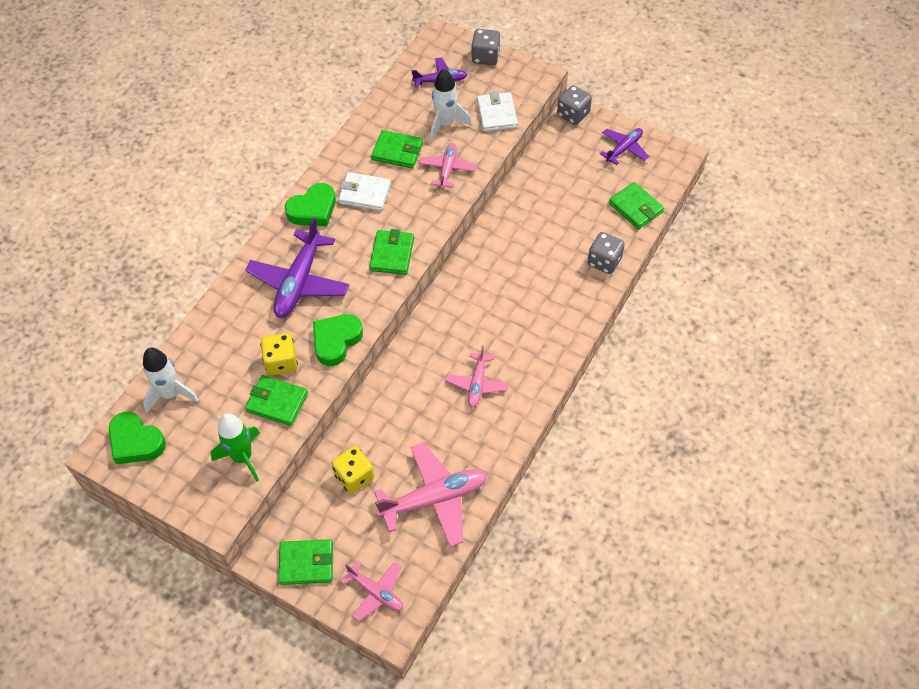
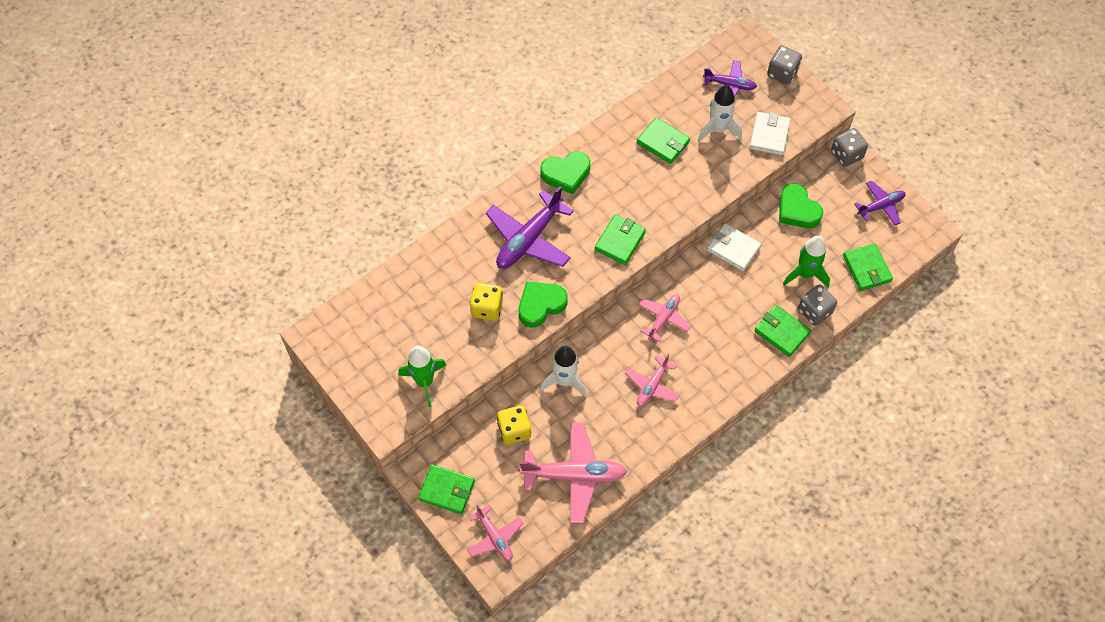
camera: 20 degrees right, 5 degrees up
(136, 442) = (342, 335): green heart -> green heart (797, 210)
(170, 394) = (385, 303): white rocket -> white rocket (564, 380)
(277, 402) = (470, 343): green wallet -> green wallet (781, 332)
(364, 194) = (617, 174): white wallet -> white wallet (733, 249)
(447, 169) = (702, 175): pink plane -> pink plane (663, 318)
(581, 231) = (805, 274): none -> green rocket

